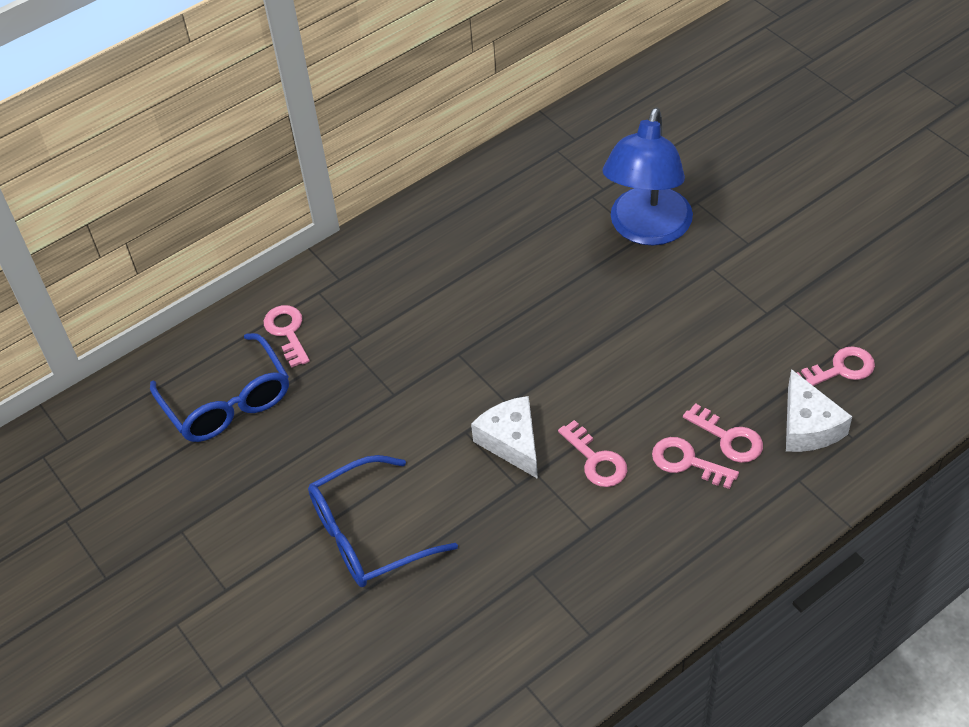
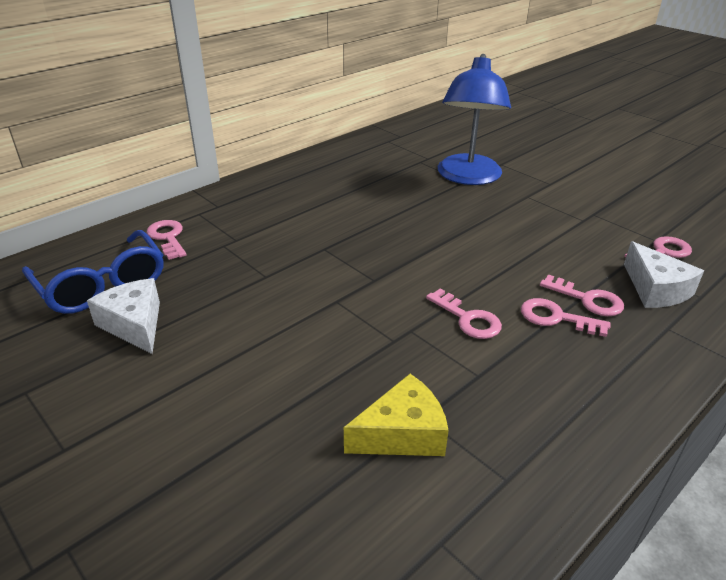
camera: 10 degrees left, 15 degrees down
(368, 535) = (238, 388): blue glasses -> none
(510, 588) = (402, 434): none -> yellow cheese
(512, 442) = (382, 307): white cheese -> white cheese (134, 324)

